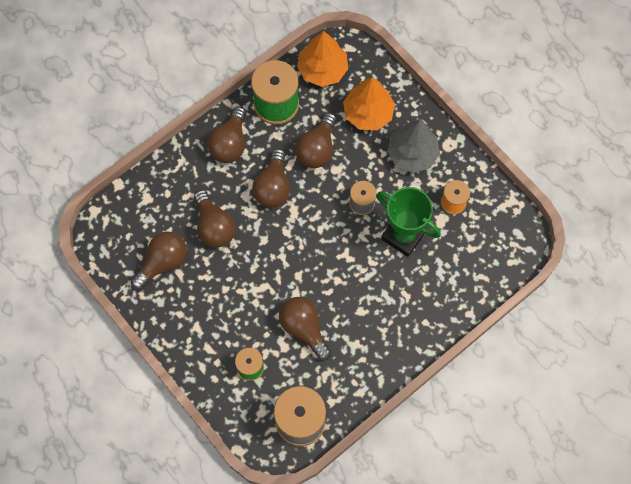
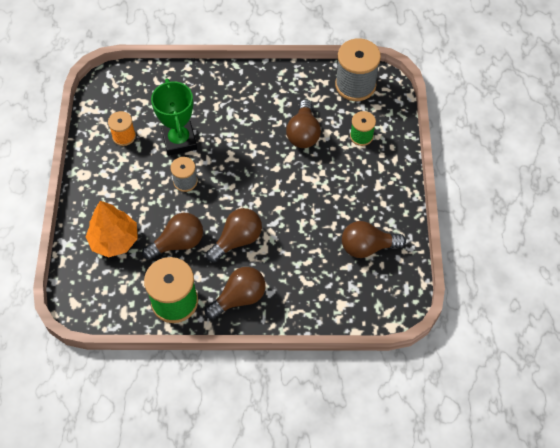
camera: 140 degrees left, 10 degrees down
(214, 226) = (307, 244): brown light bulb -> none
(322, 69) = (112, 301): orange tree -> none
(412, 153) = (115, 188): grey tree -> none

